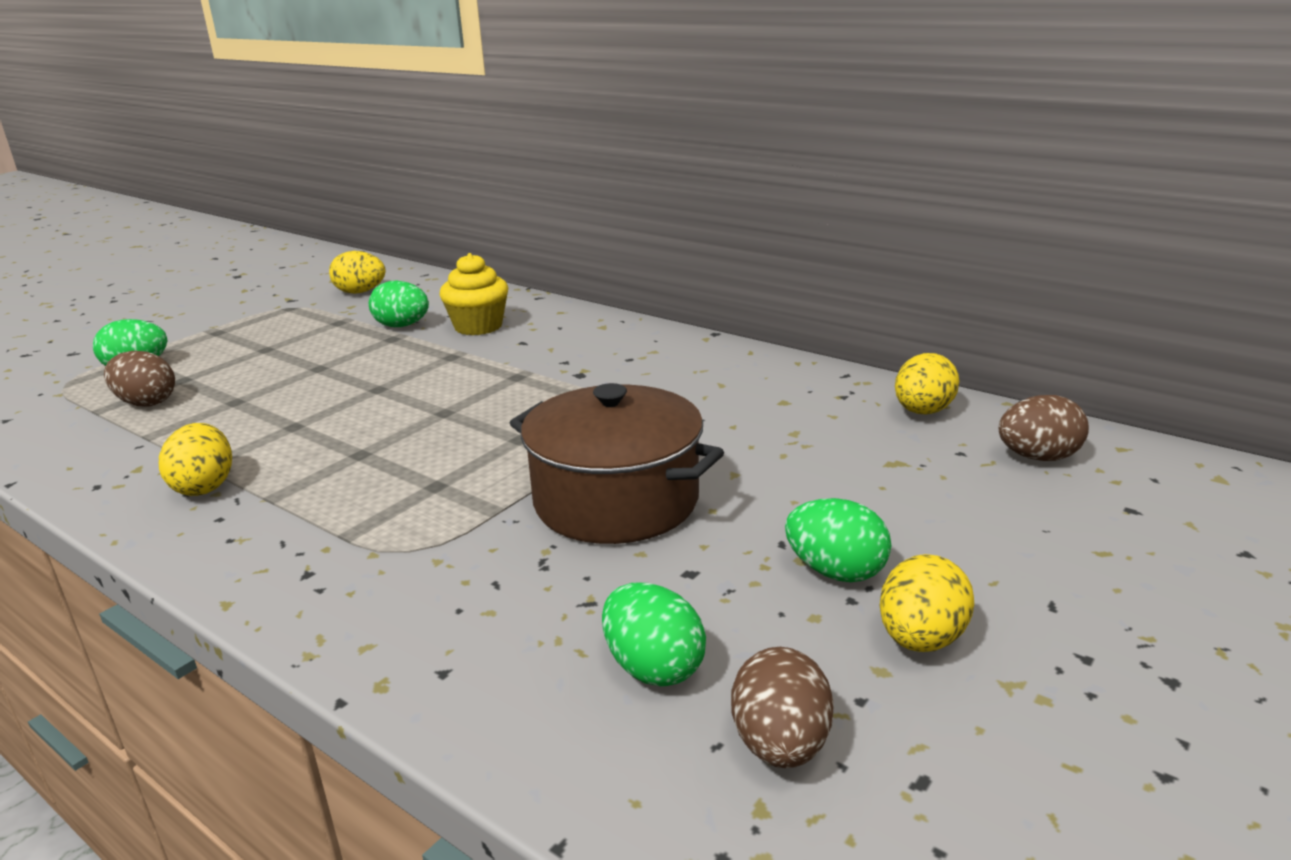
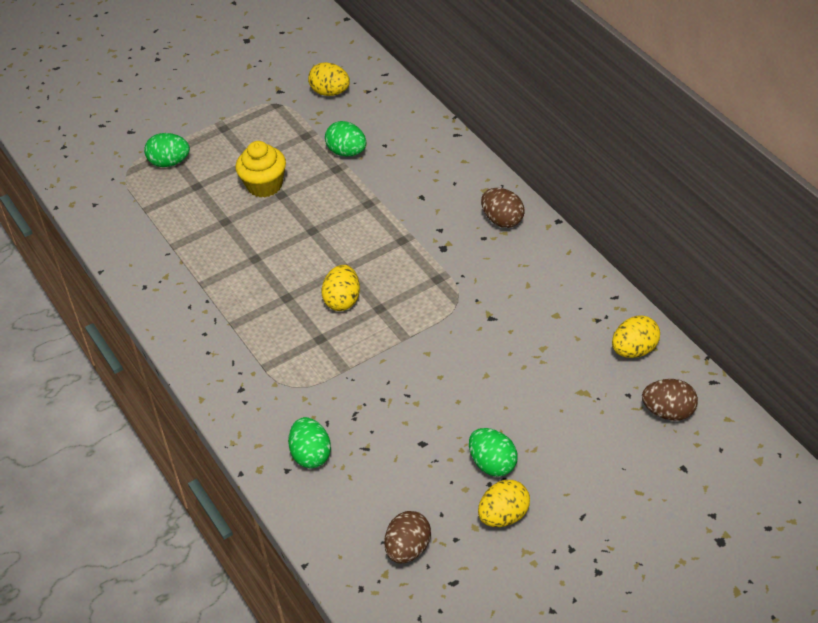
camera: 25 degrees right, 20 degrees up
(146, 403) = (174, 208): brown egg -> brown egg (503, 220)
(205, 486) = (200, 304): yellow egg -> yellow egg (343, 300)
(478, 326) = (399, 167): yellow cupcake -> yellow cupcake (265, 185)
(616, 501) = (410, 379): brown pot -> none
(653, 667) = (377, 495): green egg -> green egg (311, 455)

